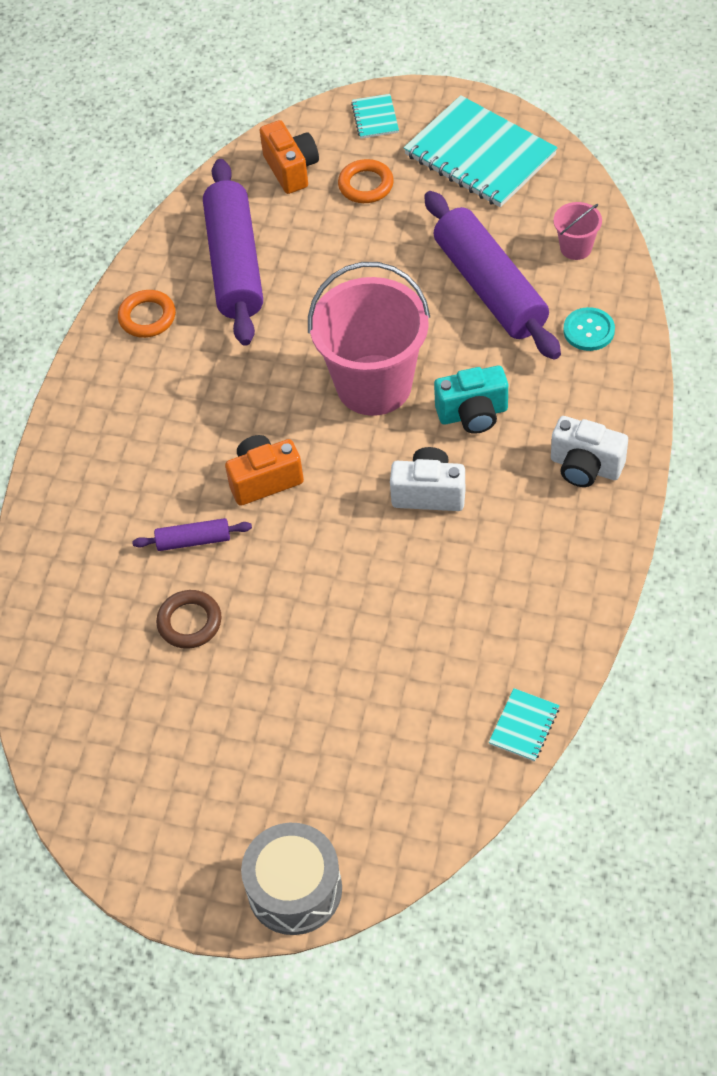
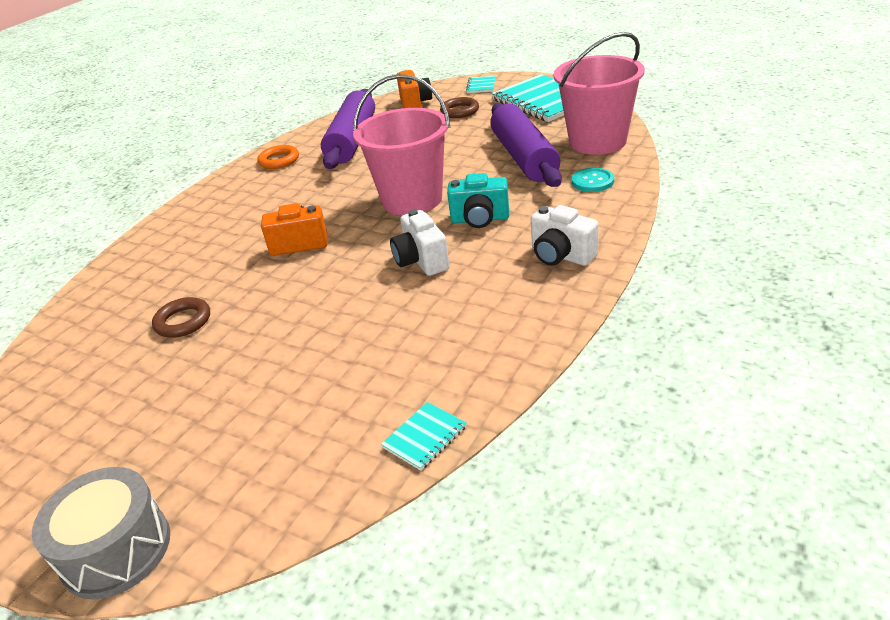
camera: 15 degrees right, 20 degrees down
(193, 540) = (224, 272): purple rolling pin -> none
(366, 185) = (459, 111): orange ring -> brown ring
(429, 493) = (421, 261): white camera -> white camera turned 135 degrees counterclockwise
(576, 248) = (597, 142): pink bucket -> pink bucket, size x2.29

